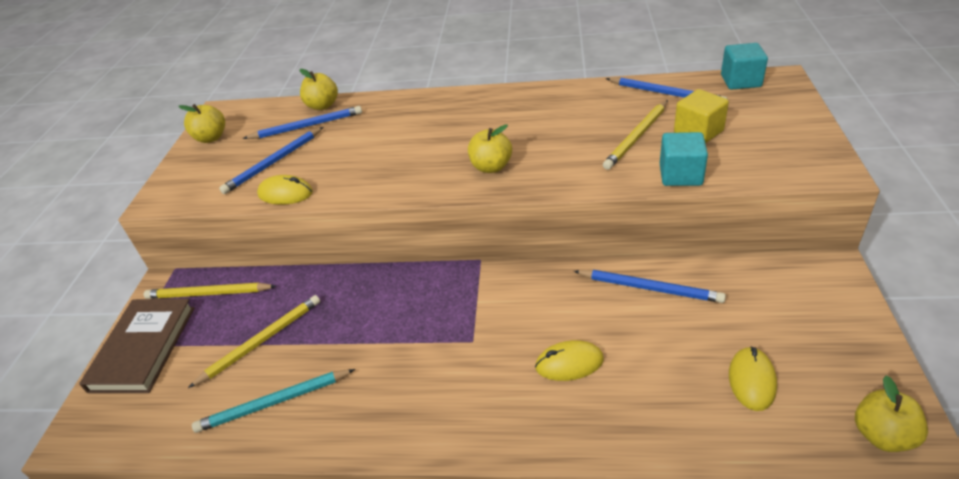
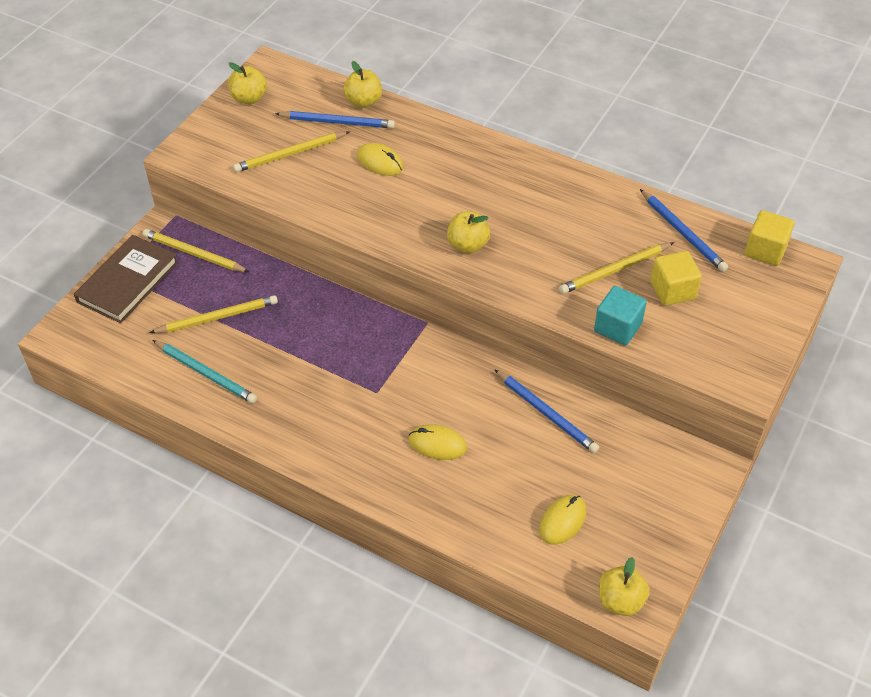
camera: 20 degrees right, 10 degrees up
(274, 162) = (290, 154): blue pencil -> yellow pencil
(274, 403) = (206, 373): turquoise pencil -> turquoise pencil turned 150 degrees counterclockwise
(285, 193) = (285, 194): yellow mouse -> yellow mouse (380, 162)
(740, 81) = (765, 250): turquoise cube -> yellow cube

